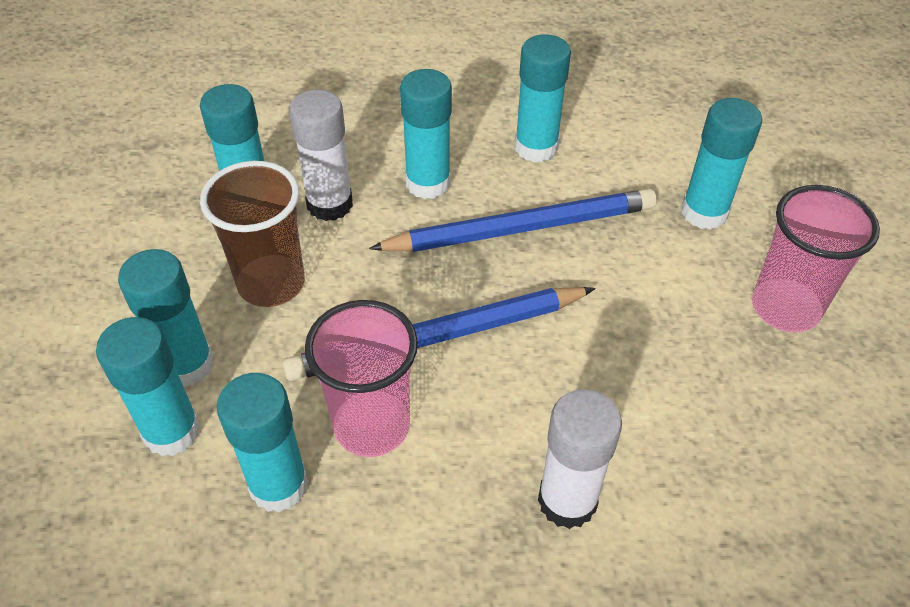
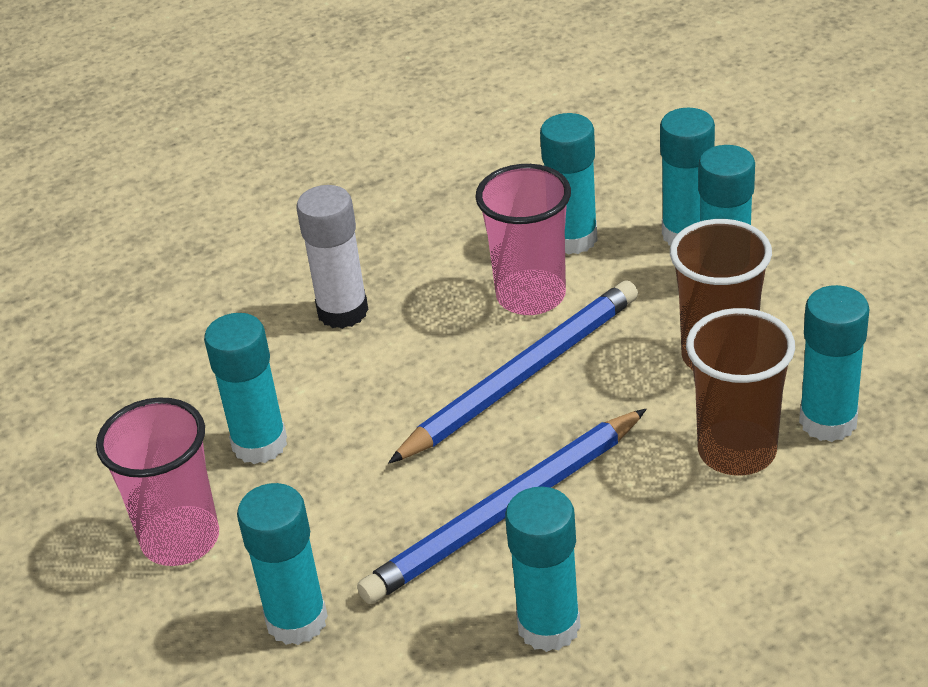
camera: 160 degrees right, 10 degrees down
(329, 204) = (737, 451): white glue stick -> brown cup
(428, 183) = (648, 521): turquoise glue stick -> turquoise glue stick (259, 444)

